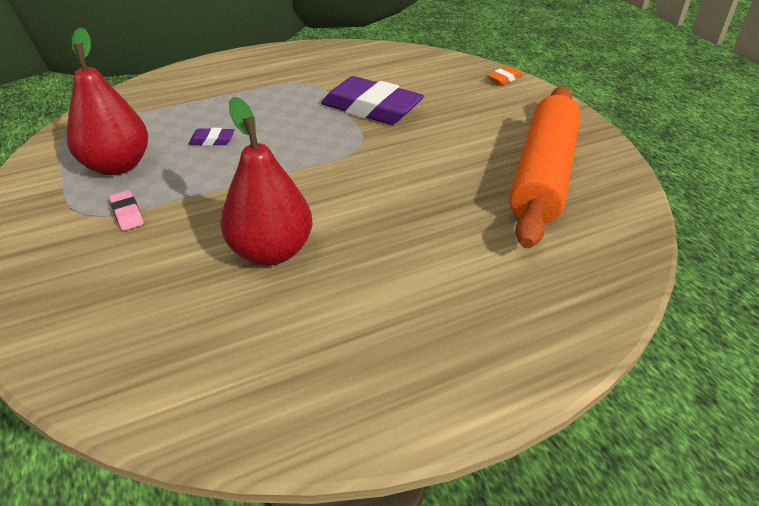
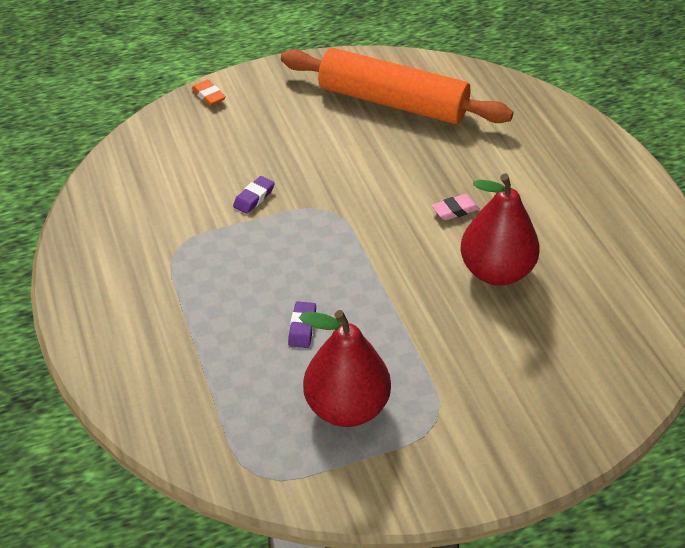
camera: 85 degrees left, 5 degrees up
(127, 214) = (438, 382): pink eraser -> pink eraser (455, 210)
(371, 108) = (254, 198): purple eraser -> purple eraser, size x0.42

